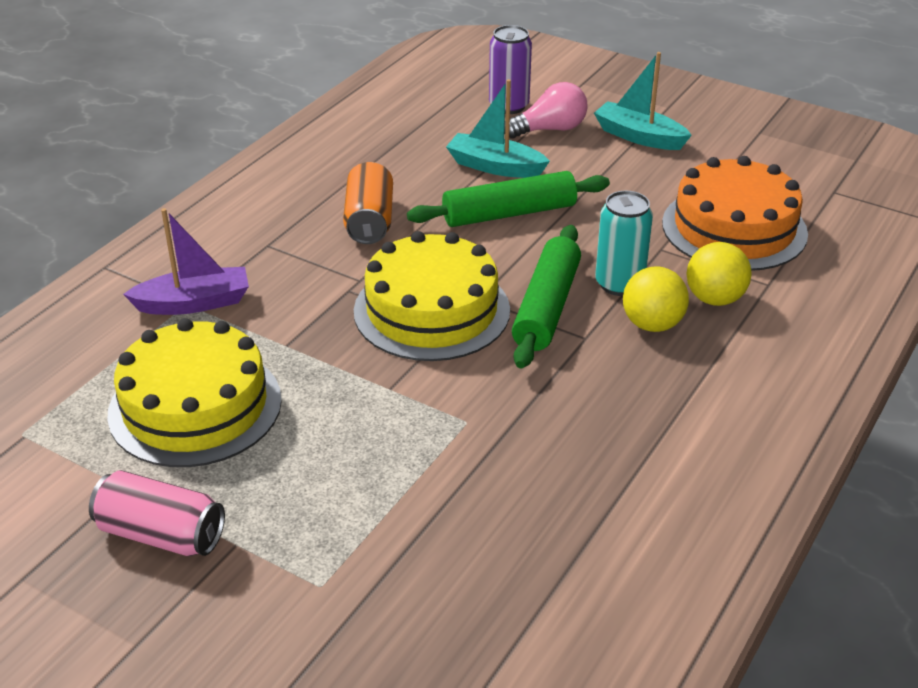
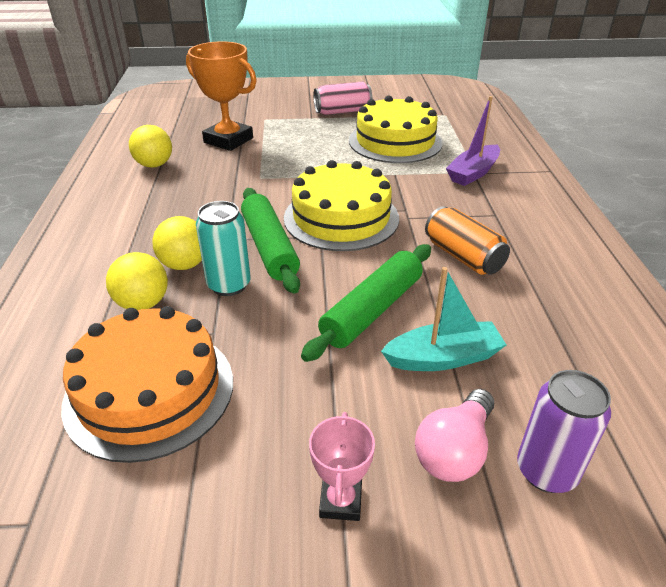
camera: 145 degrees right, 0 degrees up
(442, 543) = (228, 140): none -> orange trophy
(608, 530) = (154, 165): none -> yellow ball
(639, 137) = (341, 501): turquoise boat -> pink trophy

